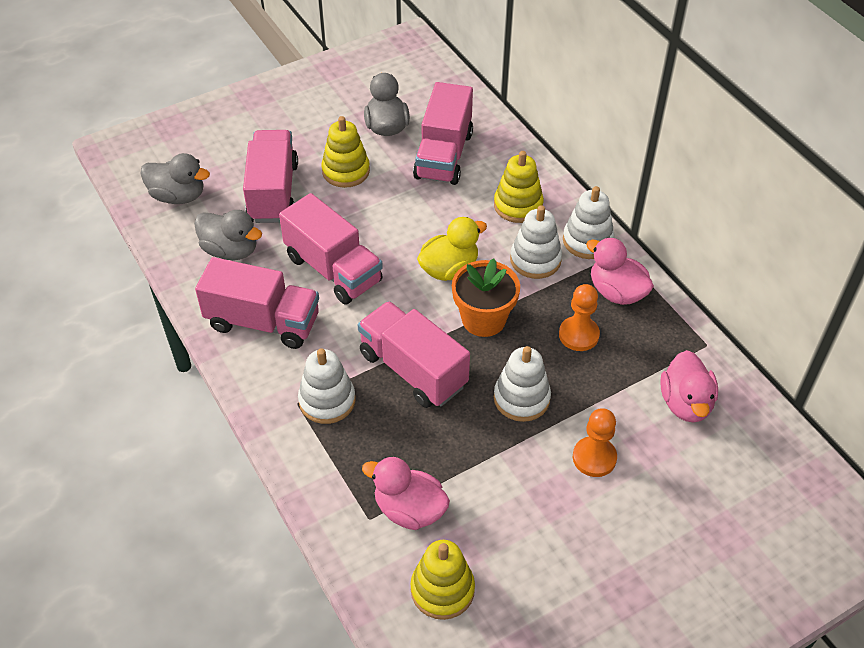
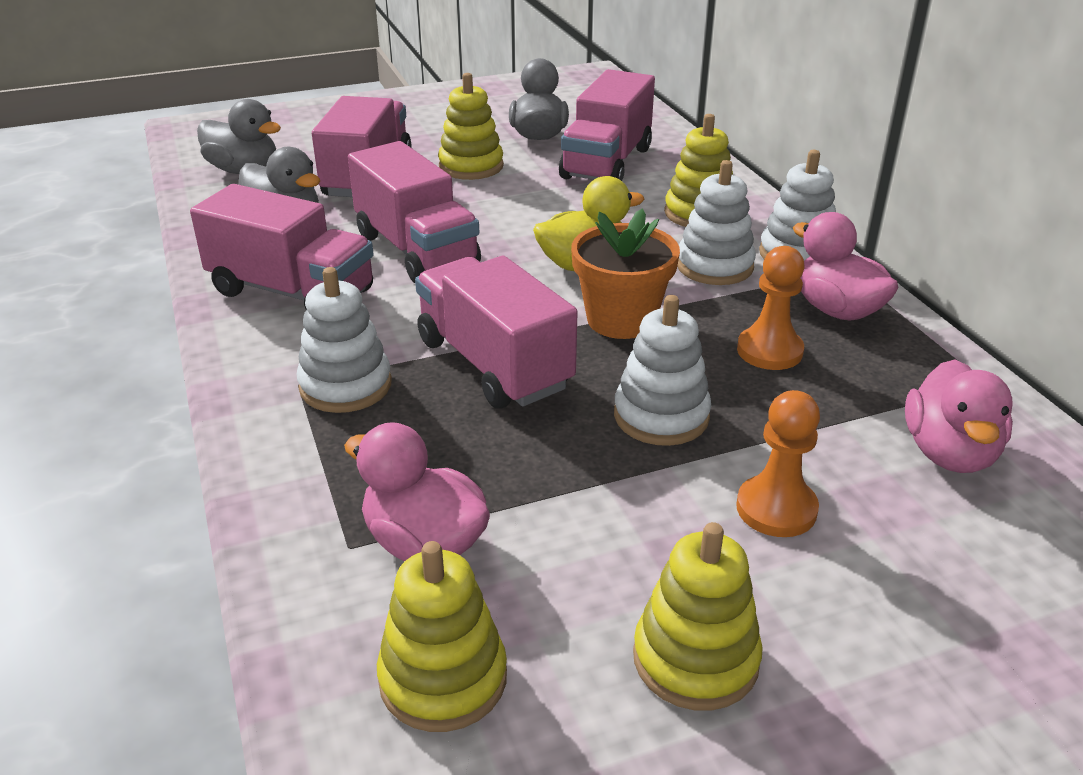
camera: 10 degrees right, 15 degrees down
(564, 559) = (695, 659): none -> yellow stacking toy

